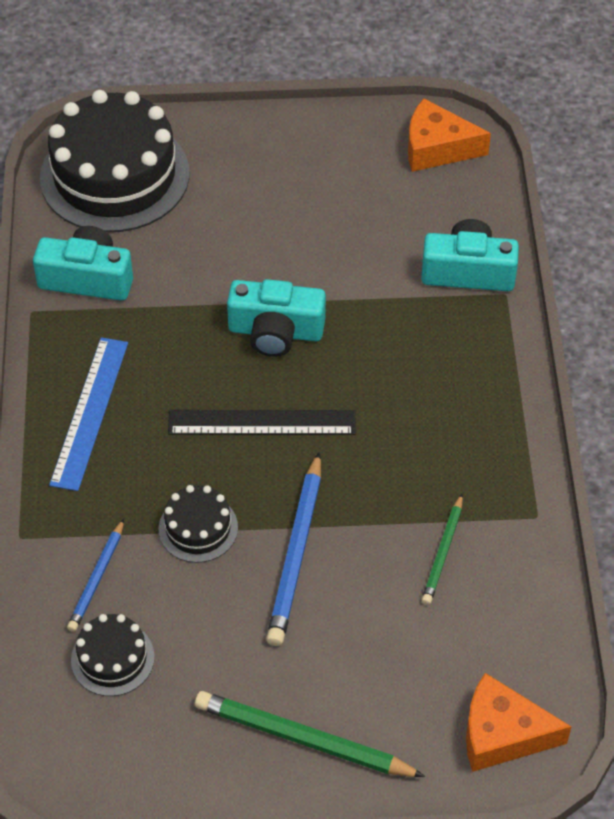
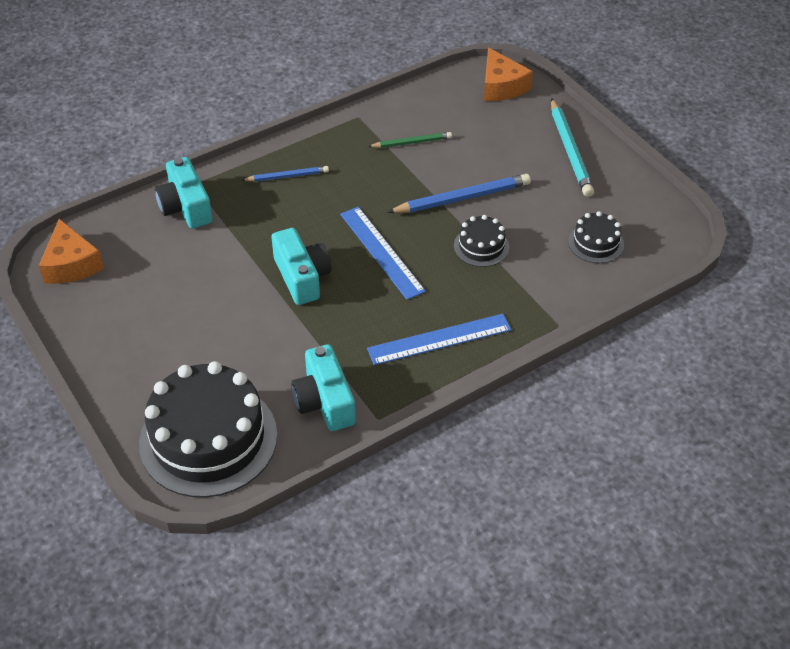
camera: 120 degrees left, 5 degrees down
(97, 578) = (553, 274): blue pencil -> blue pencil (287, 176)
(262, 423) = (381, 252): black ruler -> blue ruler
(303, 739) = (570, 151): green pencil -> turquoise pencil

